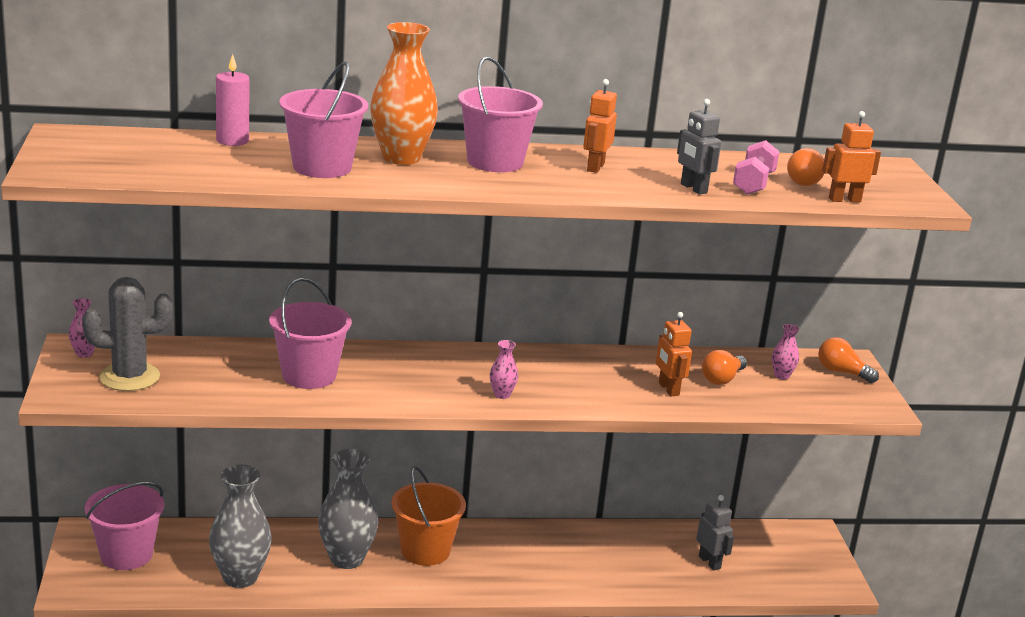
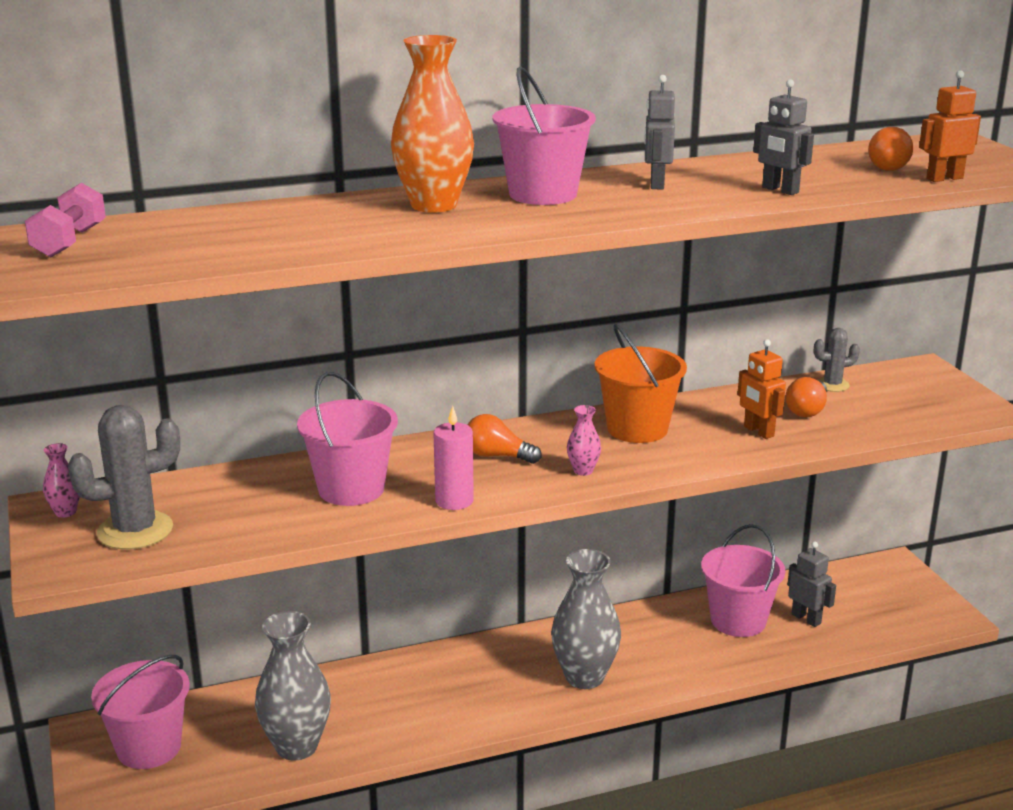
camera: 10 degrees left, 0 degrees up
(232, 140) = (221, 215): pink candle -> pink candle (454, 501)
(322, 167) = (349, 228): pink bucket -> pink bucket (738, 621)
(346, 559) = (411, 698): grey vase -> grey vase (584, 677)
(425, 550) = (496, 669): orange bucket -> orange bucket (637, 429)
(595, 167) = (656, 184): orange robot -> grey robot
(753, 183) = (837, 176): pink dumbbell -> pink dumbbell (69, 242)
(758, 361) = (832, 385): none -> grey cactus
(781, 375) = (865, 395): pink vase -> none
(842, 372) = (923, 381): orange light bulb -> orange light bulb (497, 456)

